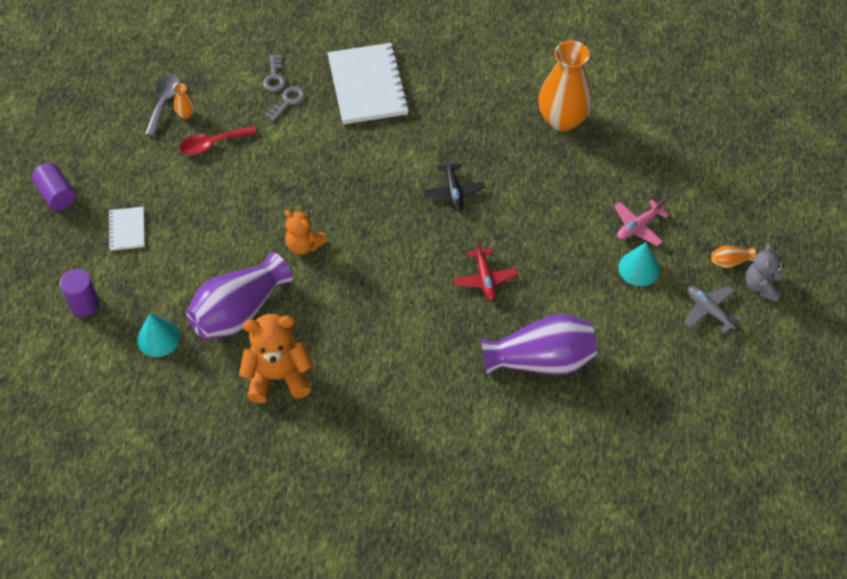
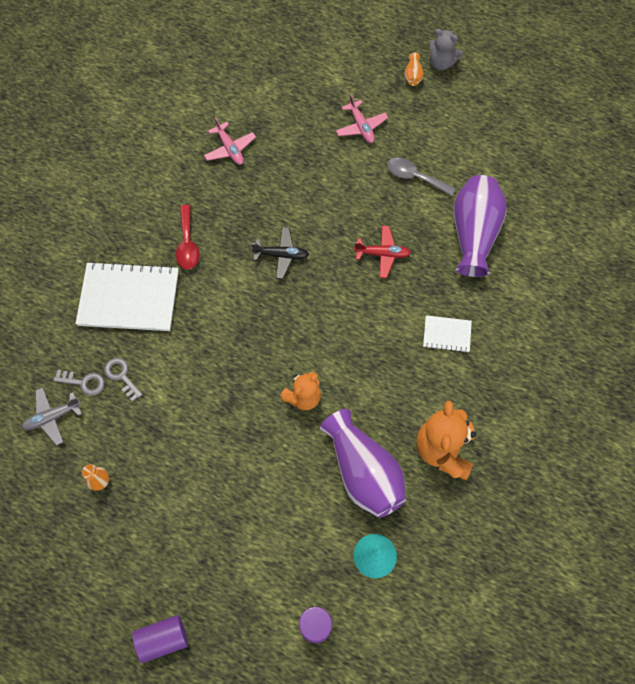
camera: 75 degrees left, 10 degrees up
(127, 229) = (233, 568): white notebook -> white notebook (447, 334)
(164, 102) = (75, 502): grey spoon -> grey spoon (414, 177)
(212, 144) = (150, 461): red spoon -> red spoon (187, 244)
(562, 120) = (230, 148): orange vase -> pink plane
(639, 268) = (402, 138): turquoise cone -> none
(709, 311) = (455, 104): grey plane -> grey plane (52, 417)

